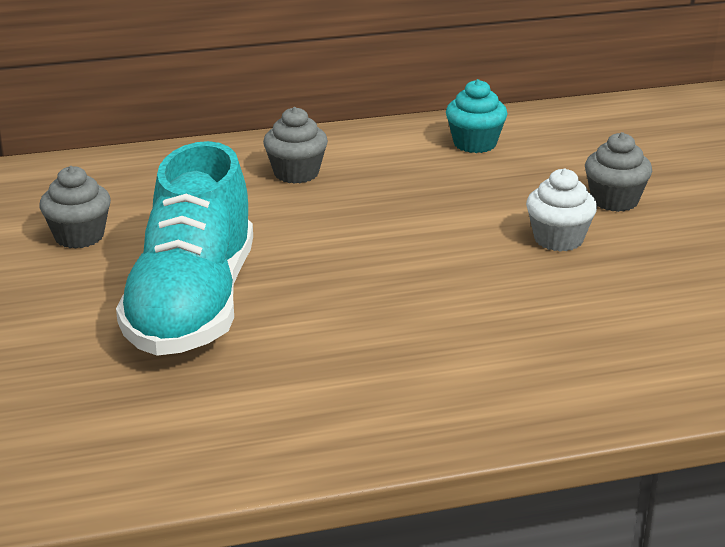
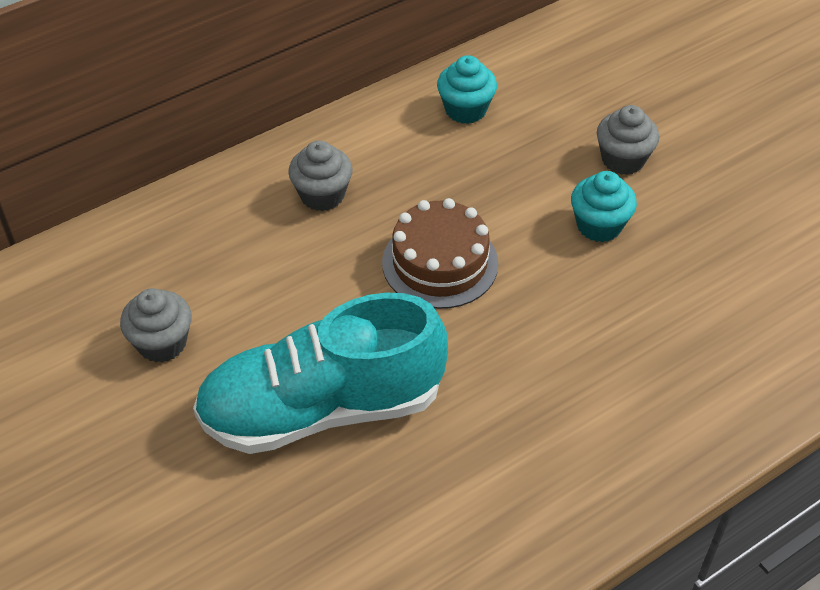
camera: 20 degrees left, 20 degrees up
(192, 305) = (322, 408): turquoise shoe -> turquoise shoe turned 90 degrees clockwise
(377, 235) = (440, 263): none -> brown cake
(558, 239) = (599, 225): white cupcake -> turquoise cupcake

